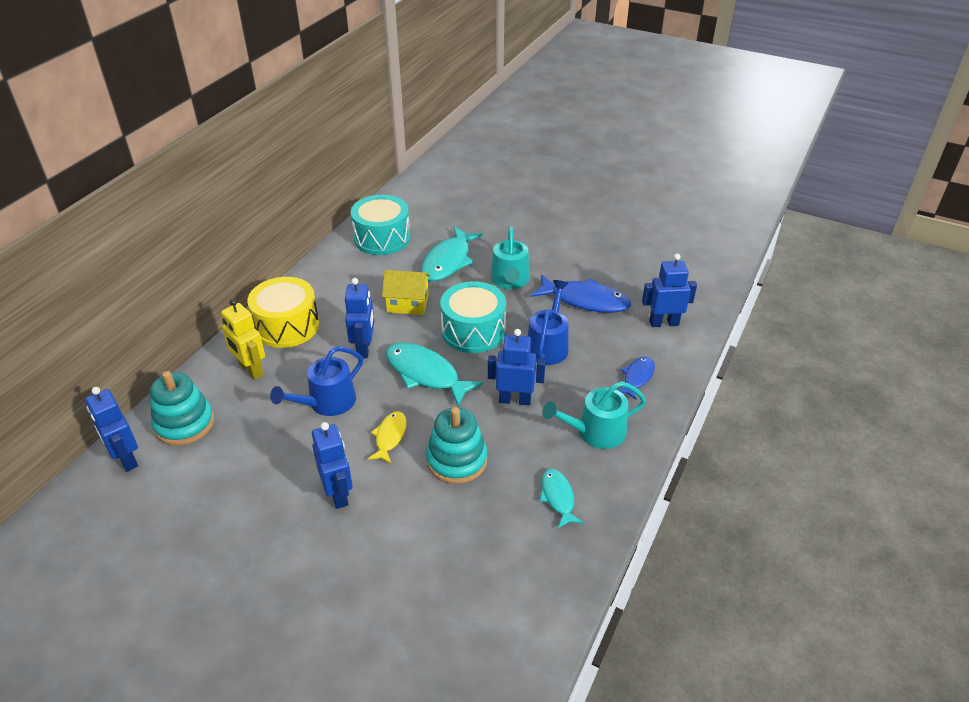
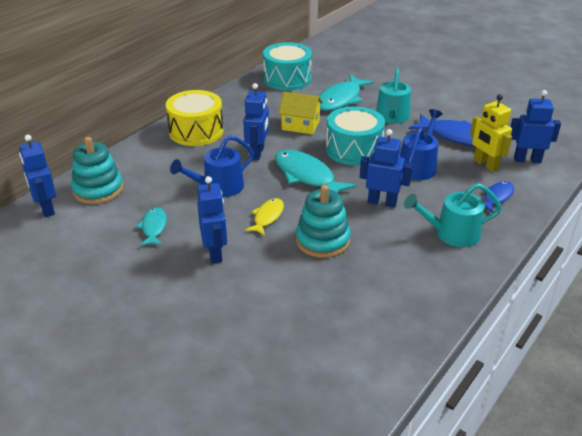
camera: 10 degrees right, 5 degrees down
(250, 370) = (160, 158): yellow robot -> yellow robot (485, 165)
(558, 497) = (409, 278): turquoise fish -> turquoise fish (154, 227)

